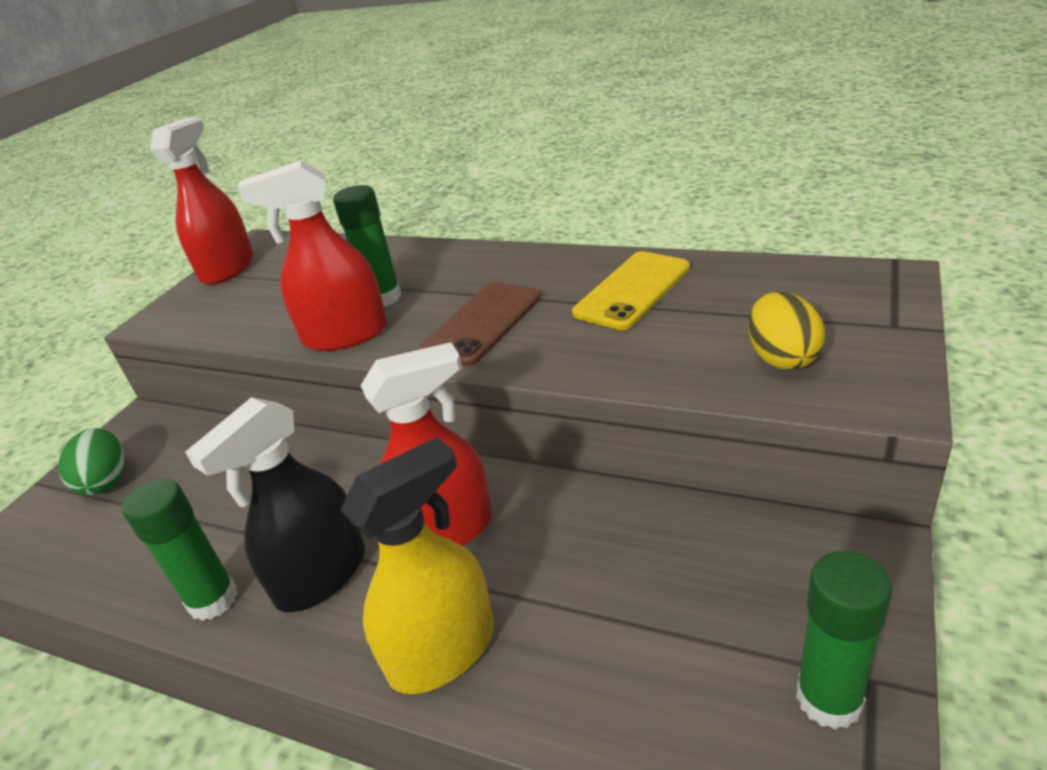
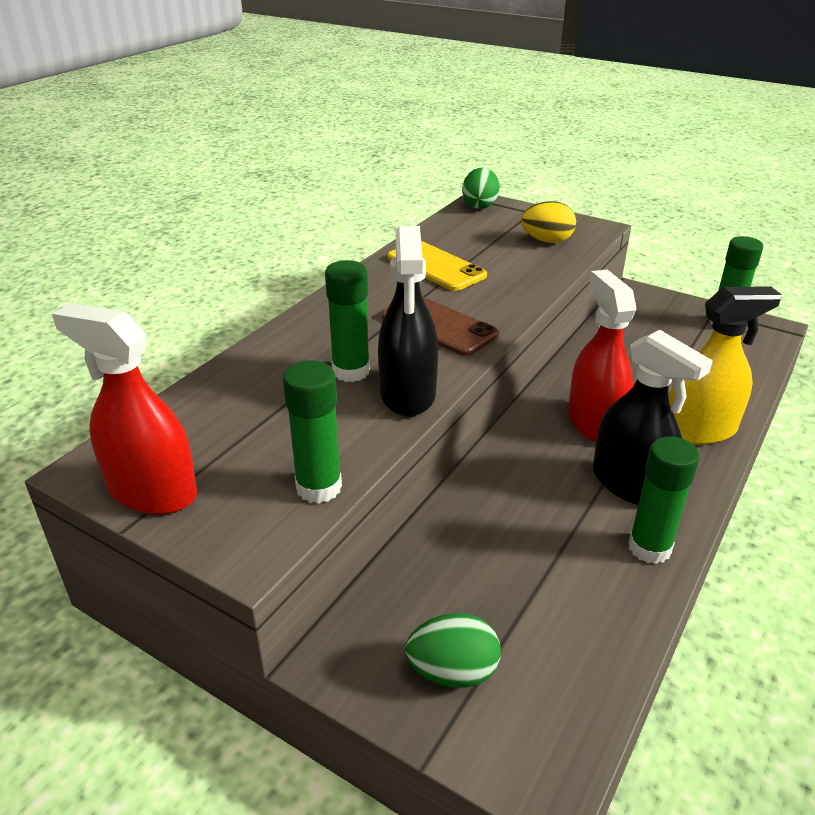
camera: 85 degrees left, 0 degrees up
(215, 327) = (319, 487): none -> green glue stick
(345, 335) = (408, 394): red spray bottle -> black spray bottle
(442, 650) = (699, 430): yellow spray bottle -> yellow spray bottle turned 105 degrees clockwise
(871, 279) = (480, 205): none -> green egg

